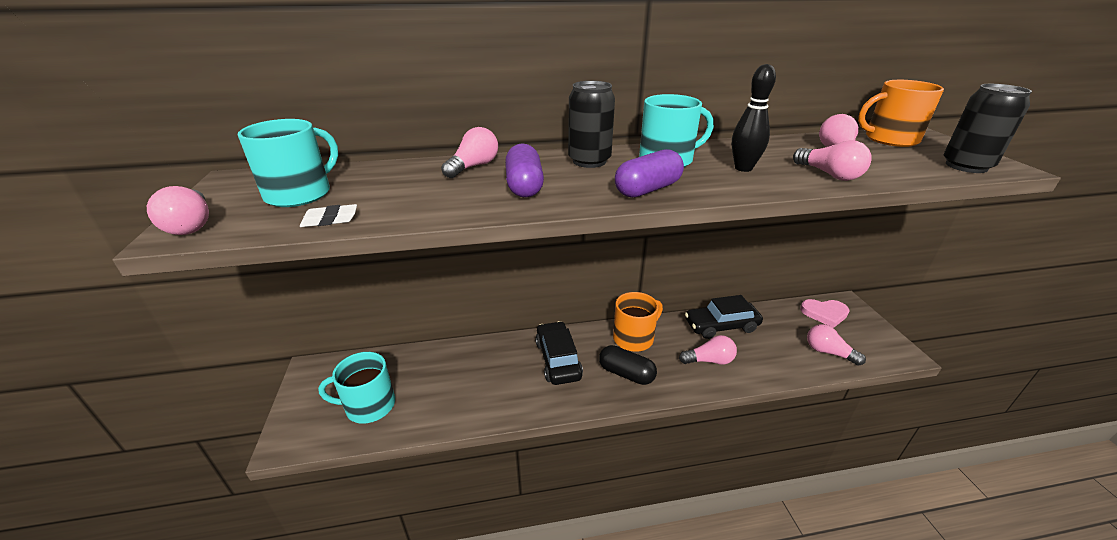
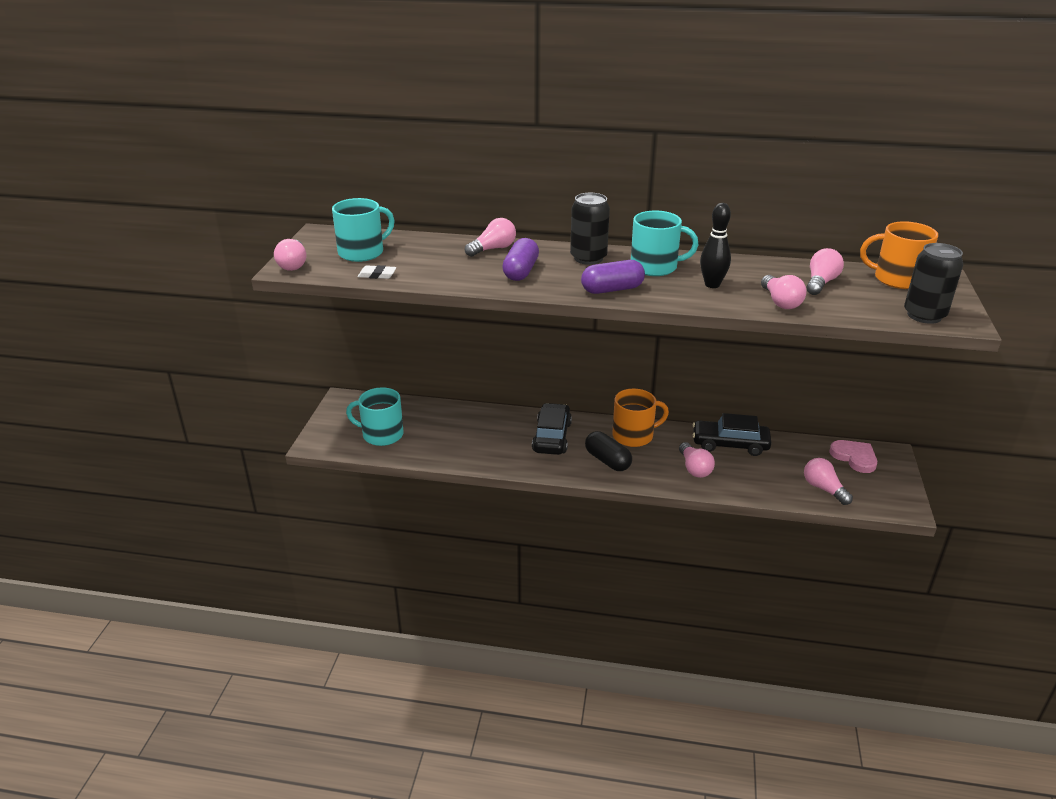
camera: 20 degrees right, 0 degrees up
(709, 360) = (694, 468): pink light bulb -> pink light bulb turned 60 degrees clockwise
(824, 313) = (854, 457): pink heart -> pink heart turned 150 degrees counterclockwise

